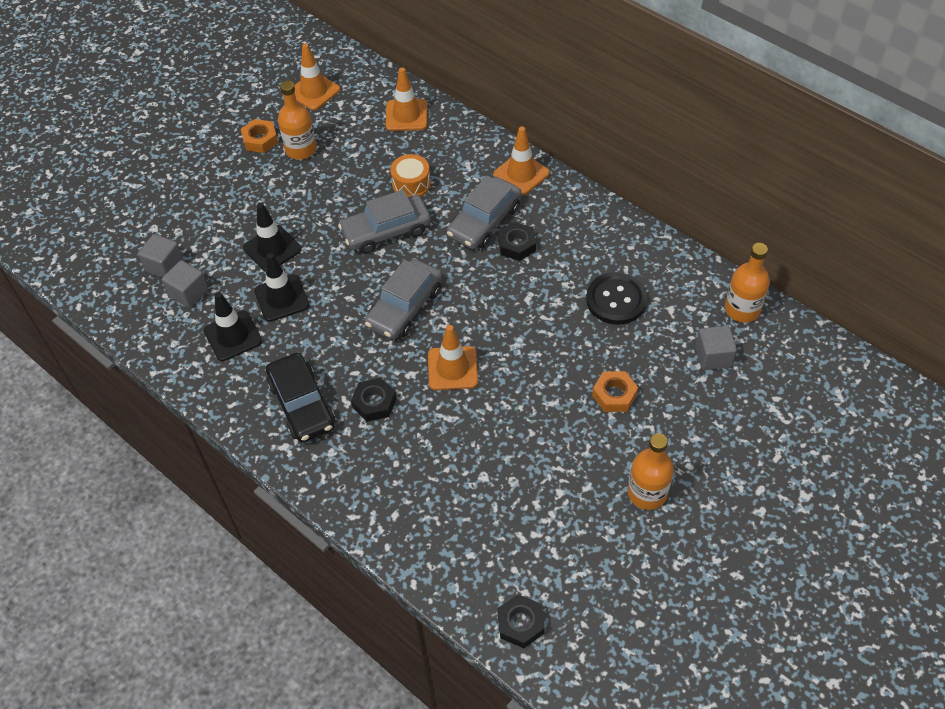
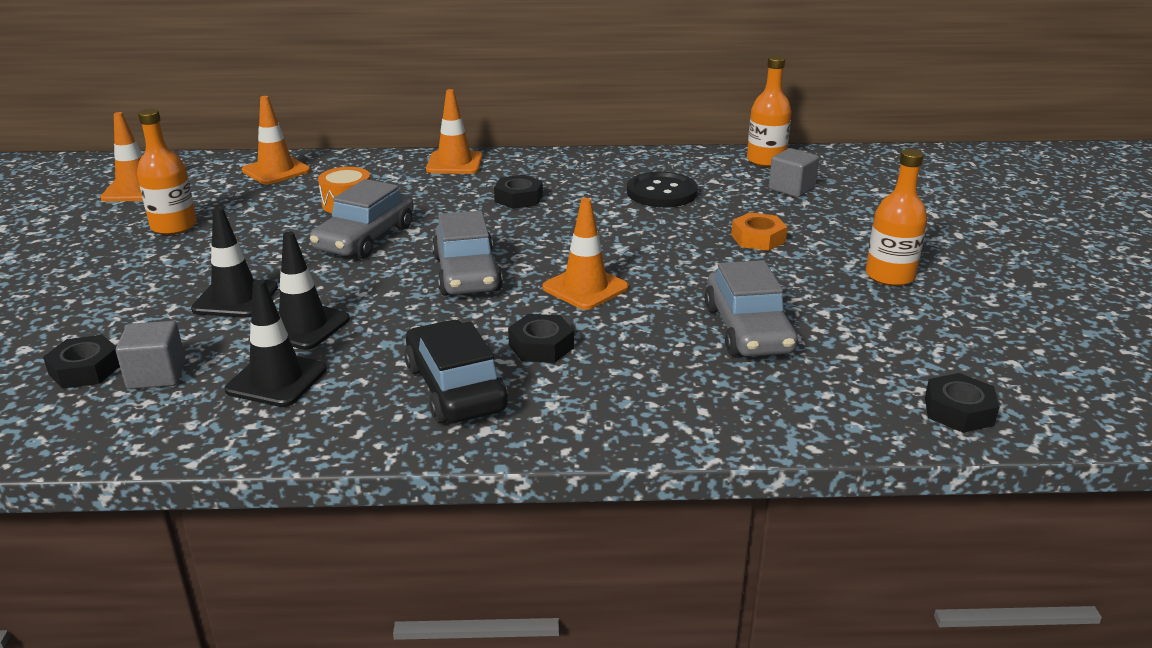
camera: 45 degrees left, 25 degrees down
(164, 266) = (85, 369): grey cube -> black nut
(260, 140) = (106, 237): orange nut -> none
(302, 405) = (456, 388): black car -> black car turned 135 degrees counterclockwise
(484, 221) = (463, 197): grey car -> grey car (747, 329)

